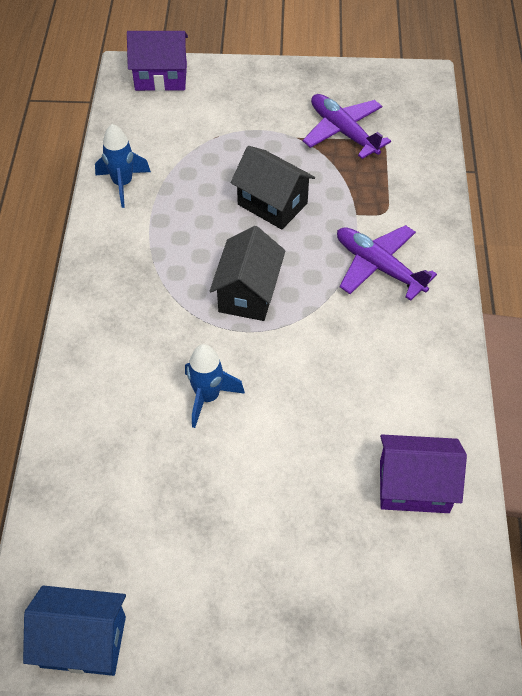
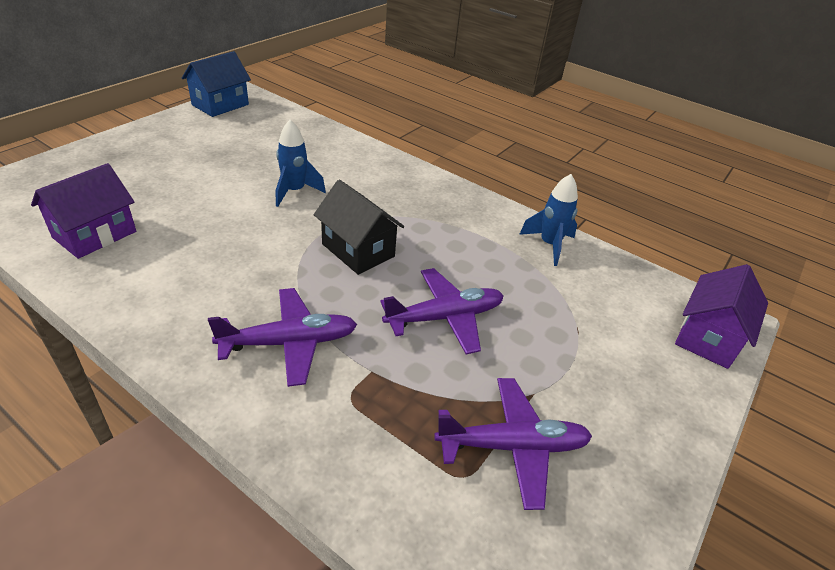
camera: 120 degrees right, 15 degrees down
(272, 204) = (445, 317): black house -> purple plane

